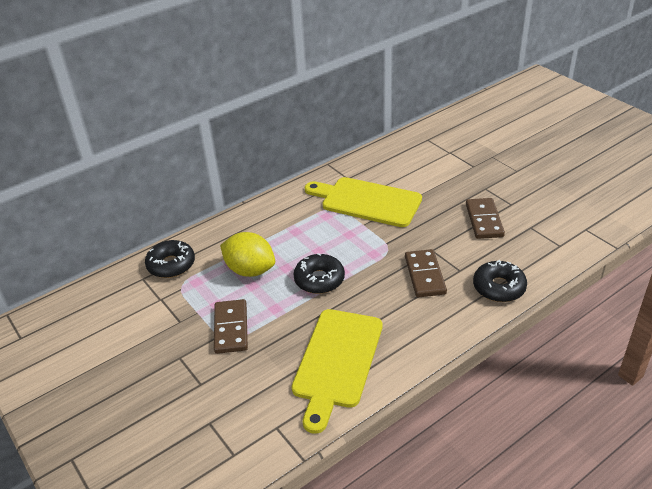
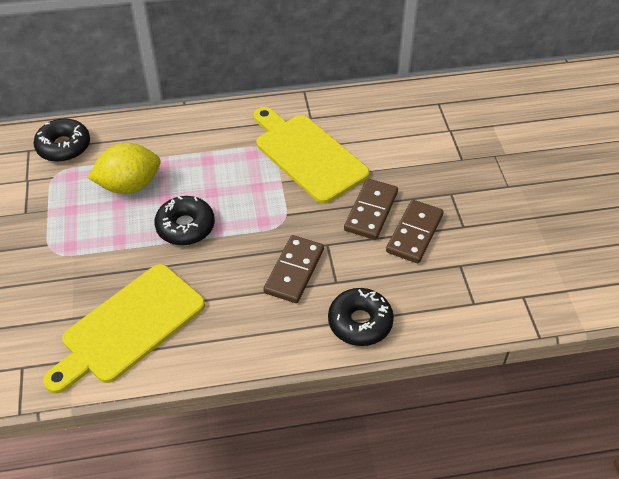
camera: 25 degrees right, 10 degrees up
(231, 328) = (63, 242): brown domino -> brown domino (371, 211)
(250, 270) = (129, 185): yellow lemon -> yellow lemon turned 75 degrees counterclockwise

